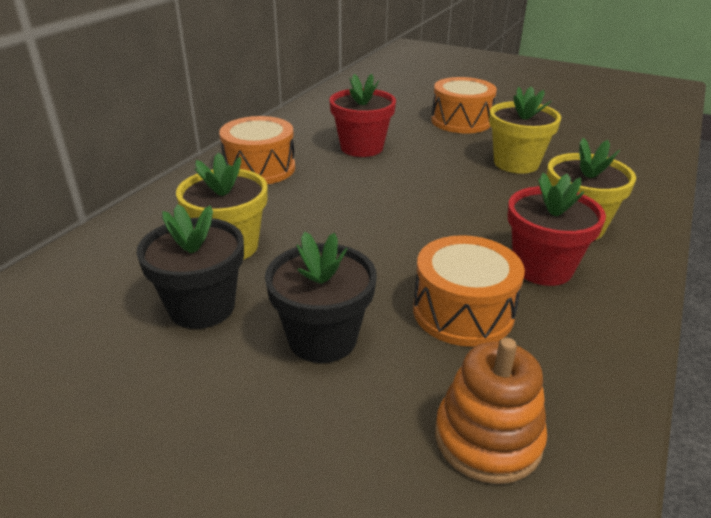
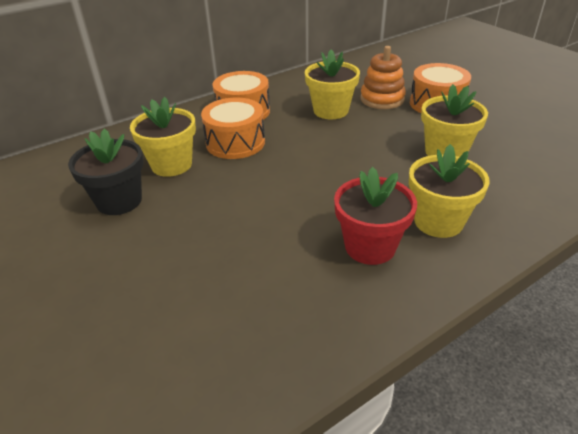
camera: 30 degrees right, 5 degrees up
(322, 338) = (166, 246): black flower pot -> none
(361, 147) = (331, 111): red flower pot -> yellow flower pot
(463, 312) = (273, 260): orange drum -> orange drum (235, 142)
(488, 438) = (197, 353): orange stacking toy -> orange stacking toy (382, 99)

